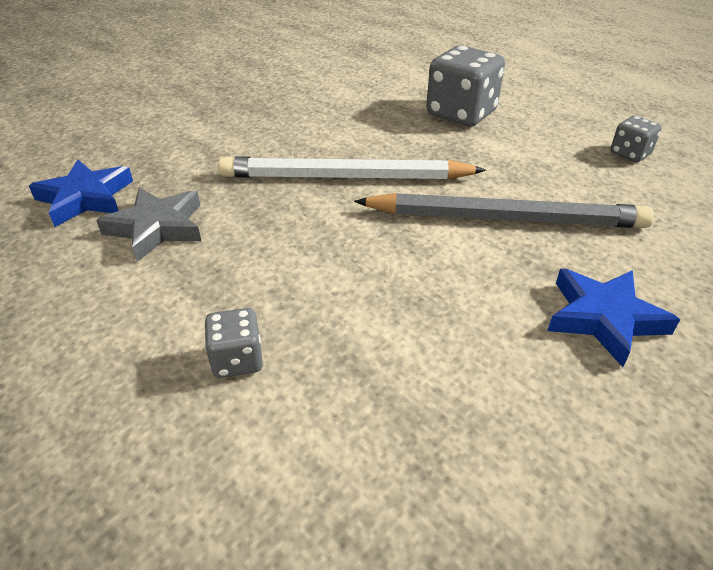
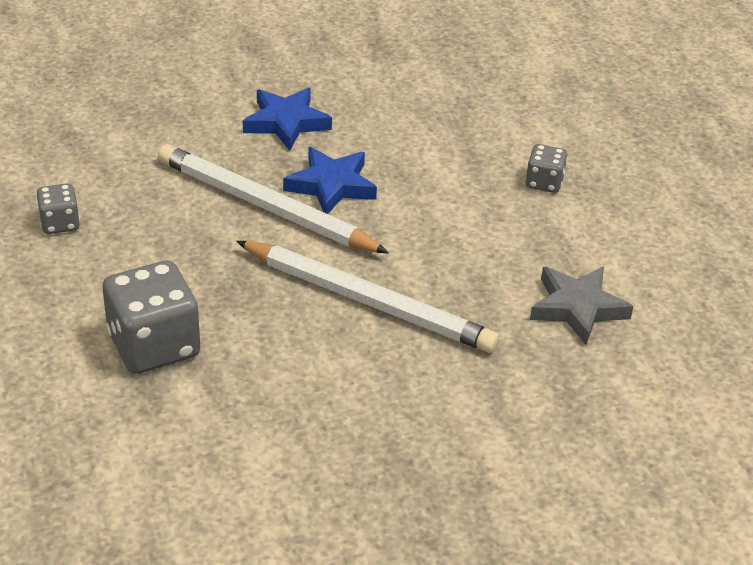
camera: 155 degrees left, 0 degrees up
(85, 198) = (644, 372): blue star -> blue star (331, 185)
(505, 218) = (265, 206): grey pencil -> white pencil

